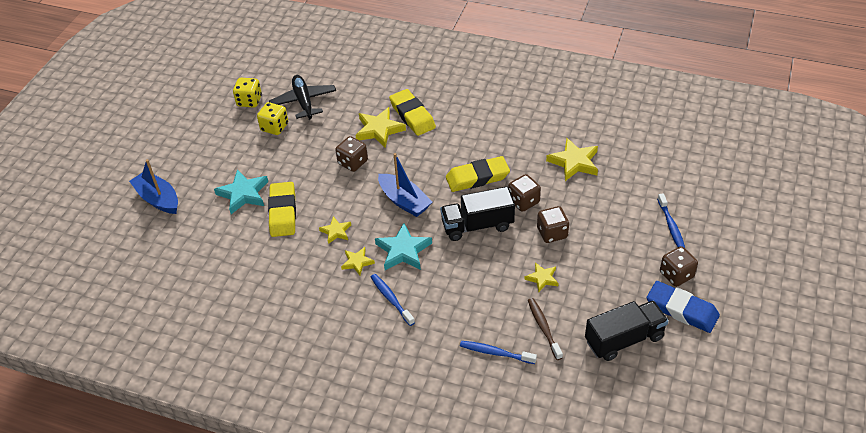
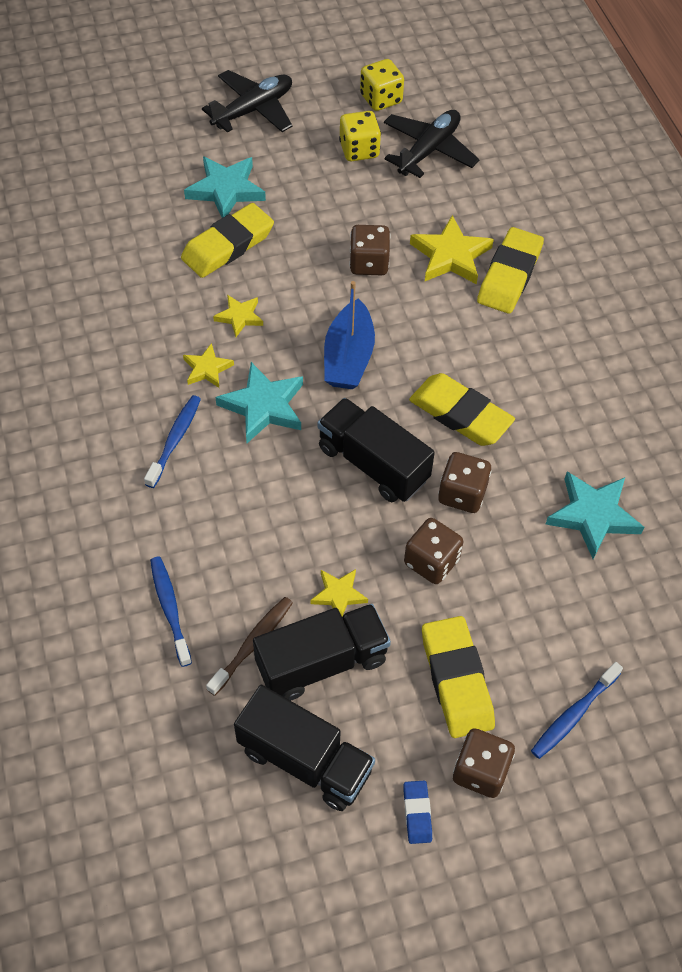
camera: 50 degrees right, 10 degrees up
(158, 199) = (155, 120): blue boat -> none
(199, 154) = (253, 110): none -> black plane
(574, 162) = (593, 516): yellow star -> turquoise star
(575, 305) = (322, 662): none -> black truck
(623, 258) = (456, 680): none -> yellow eraser
(681, 310) = (417, 813): blue eraser -> blue eraser, size x0.48

